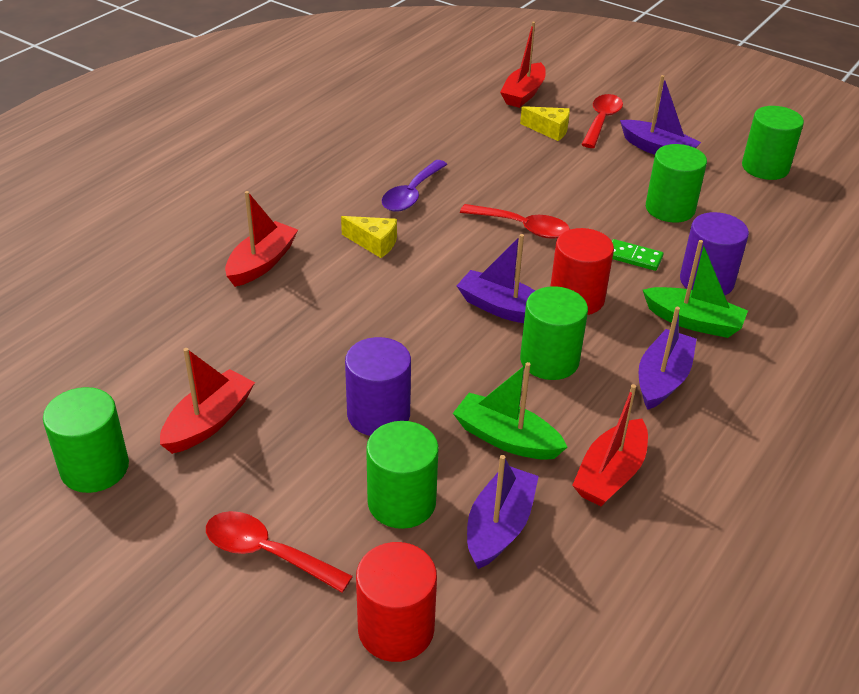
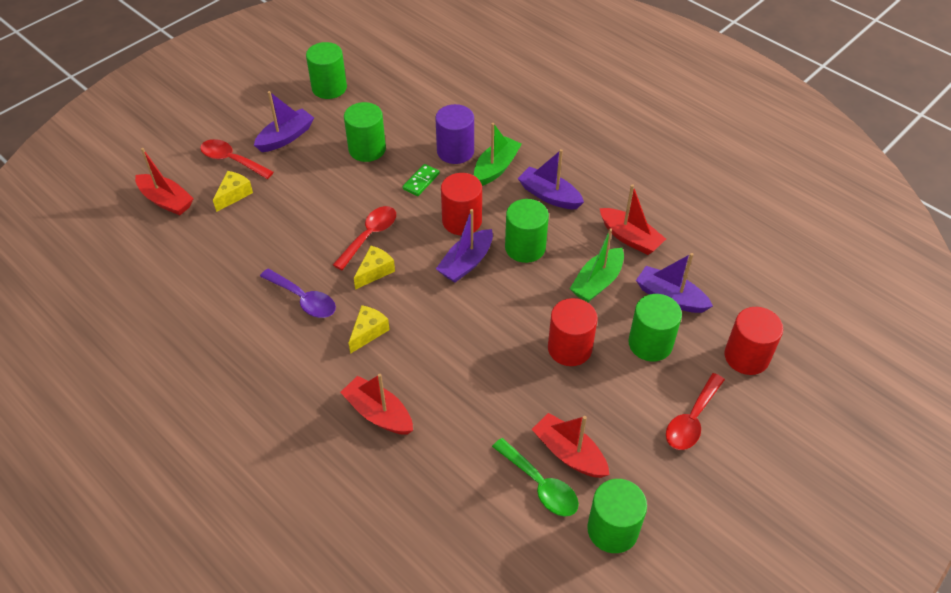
camera: 80 degrees left, 10 degrees up
(164, 398) = (540, 485): none -> green spoon
(378, 414) = (569, 348): purple cylinder -> red cylinder
(466, 237) = (375, 271): none -> yellow cheese

